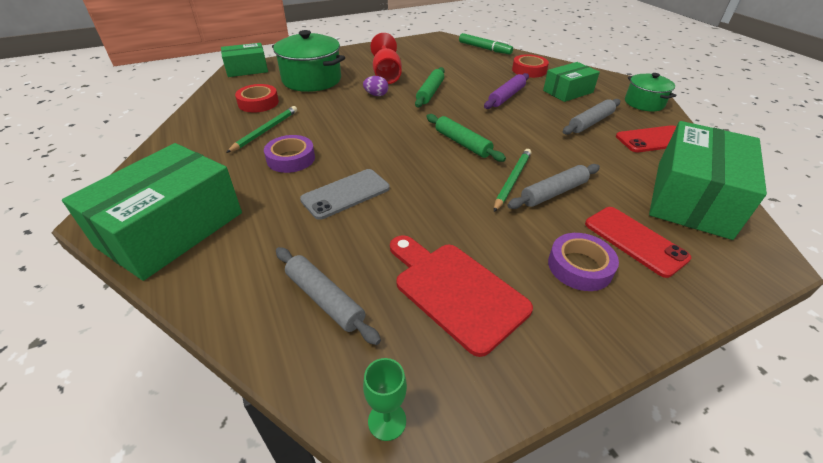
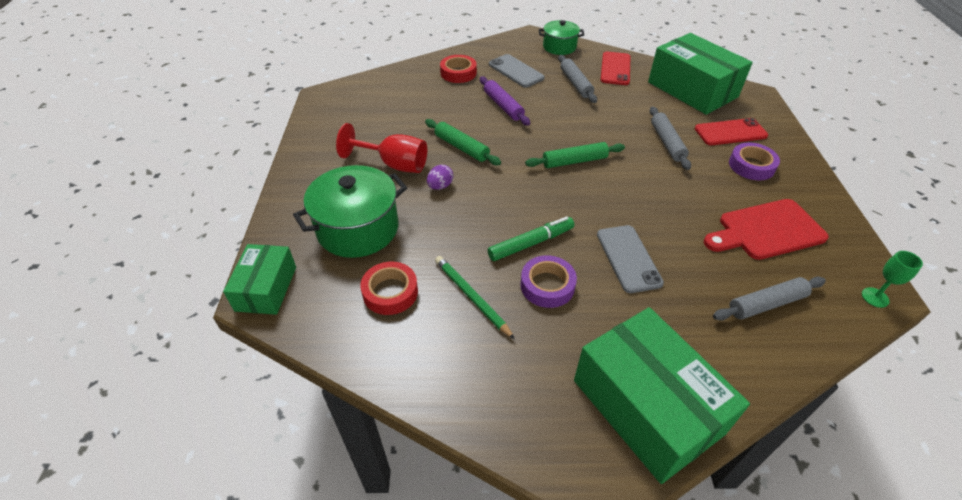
camera: 65 degrees left, 5 degrees up
(484, 48) = (384, 78): green marker -> green marker (530, 243)
(512, 180) = (643, 156): green pencil -> none
(568, 91) = (516, 71): green box -> grey phone

